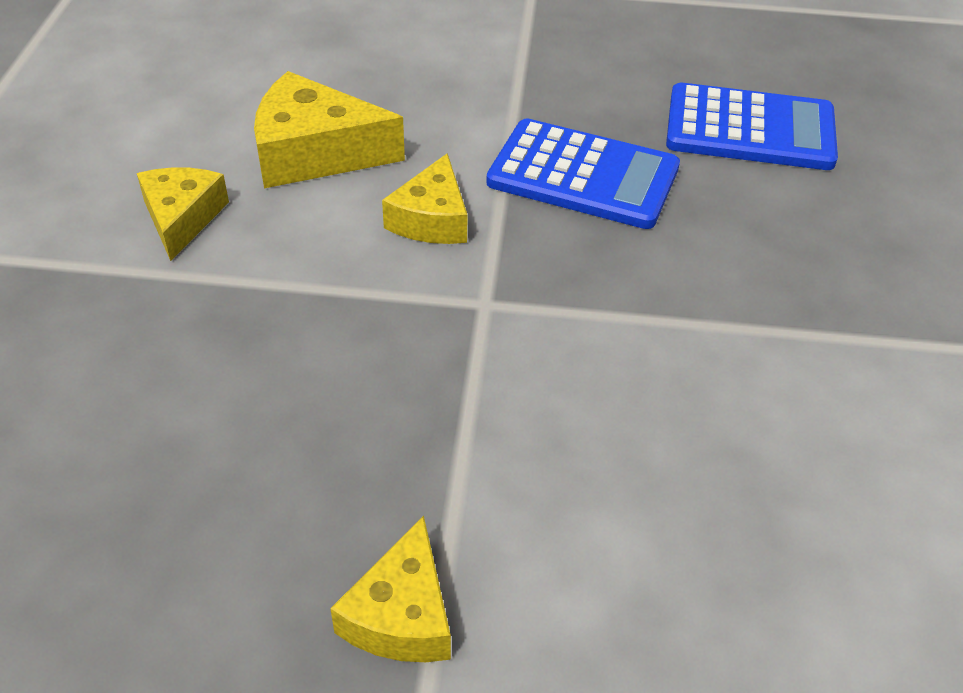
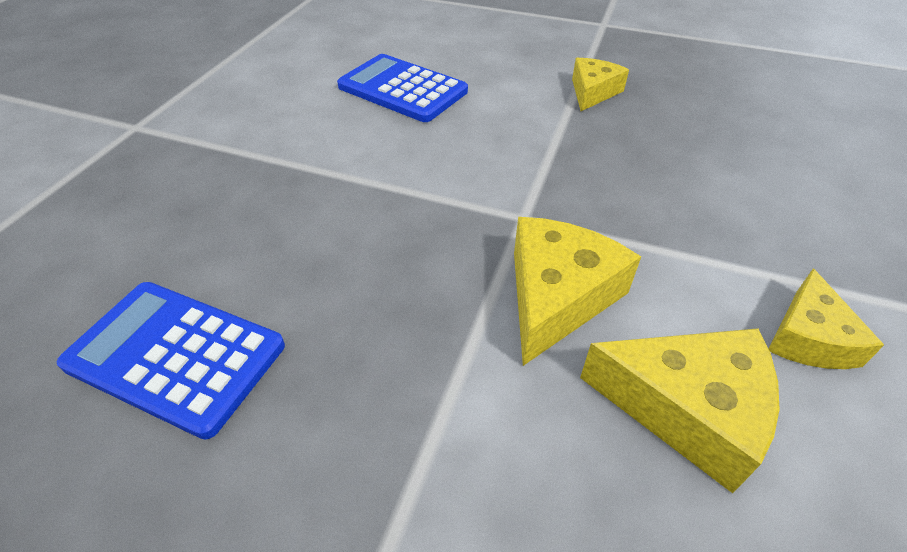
camera: 165 degrees left, 0 degrees up
(431, 219) = (557, 296): yellow cheese -> yellow cheese, size x1.54
(583, 175) = (393, 322): blue calculator -> blue calculator (402, 89)

